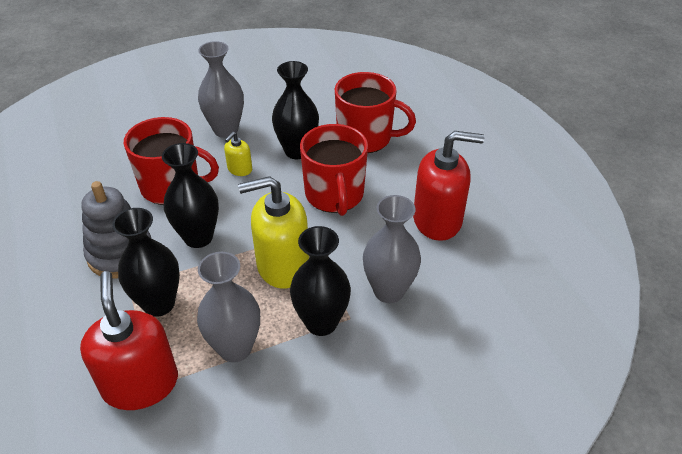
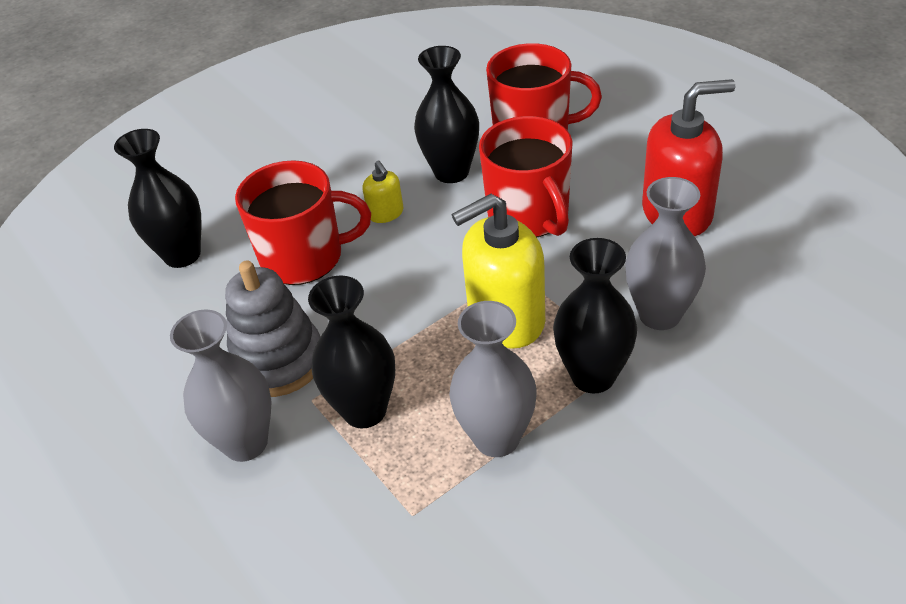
camera: 10 degrees left, 0 degrees up
(140, 383) = (392, 517): red soap dispenser -> none
(198, 237) = (374, 313): black vase -> black vase (182, 255)
(226, 130) = (341, 168): grey vase -> grey vase (245, 443)
(239, 169) = (386, 213): yellow soap dispenser -> yellow soap dispenser turned 45 degrees counterclockwise

